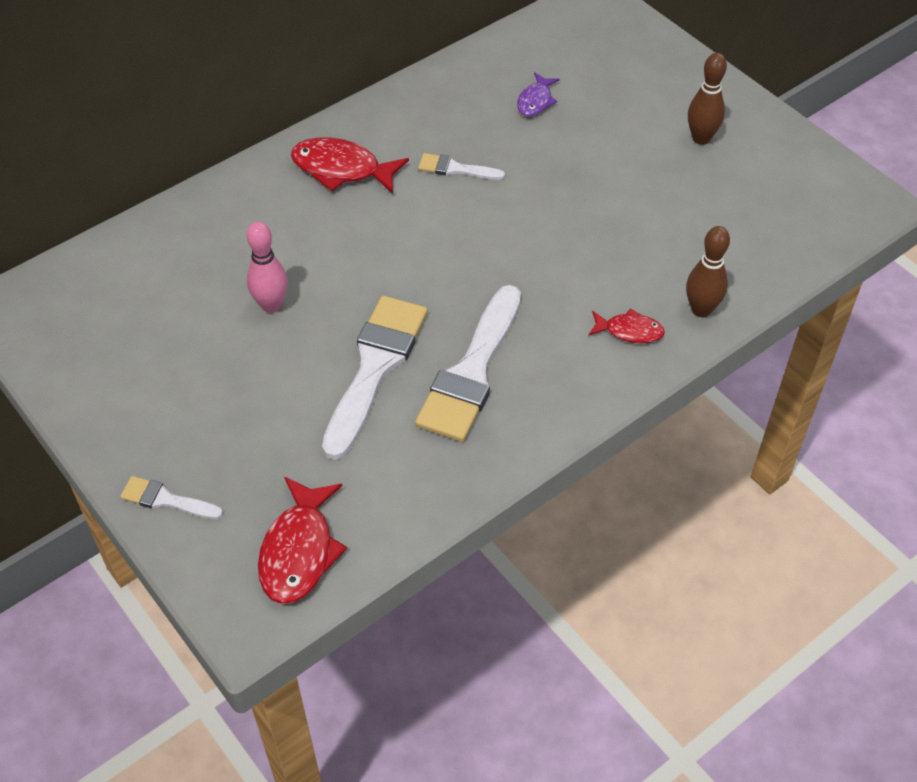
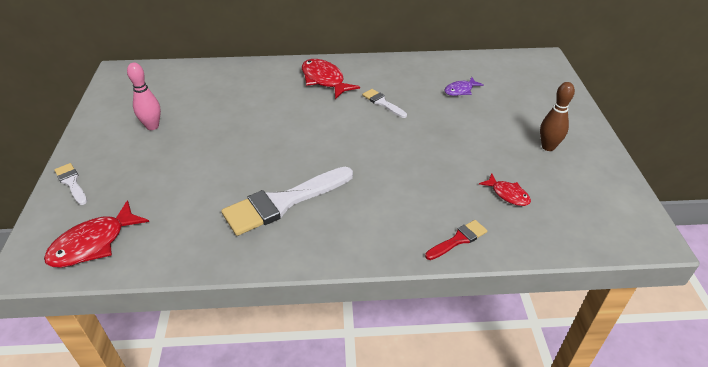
camera: 35 degrees right, 10 degrees down
(271, 305) = (223, 122): pink bowling pin -> pink bowling pin (152, 126)
(375, 367) = (237, 174): white brush -> none
(629, 331) = (398, 228): red fish -> red fish (508, 194)
(701, 310) = (458, 239): brown bowling pin -> red brush

